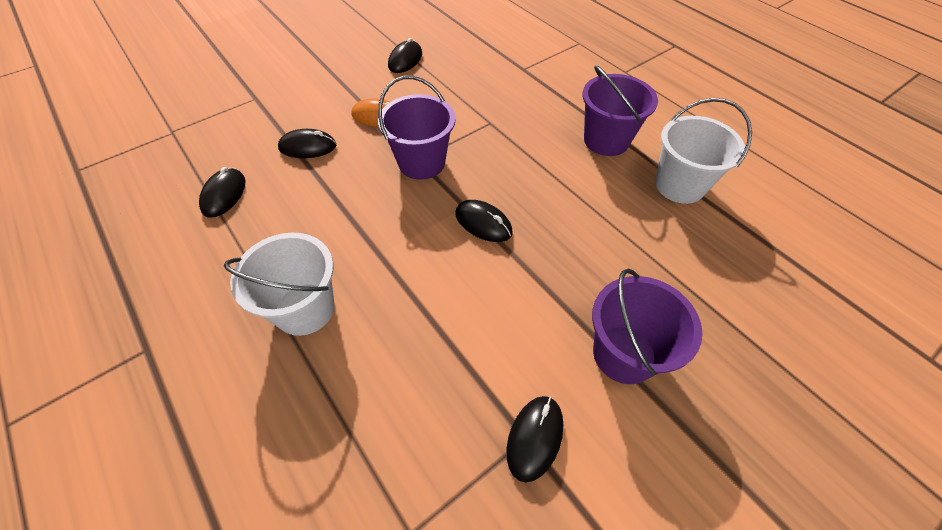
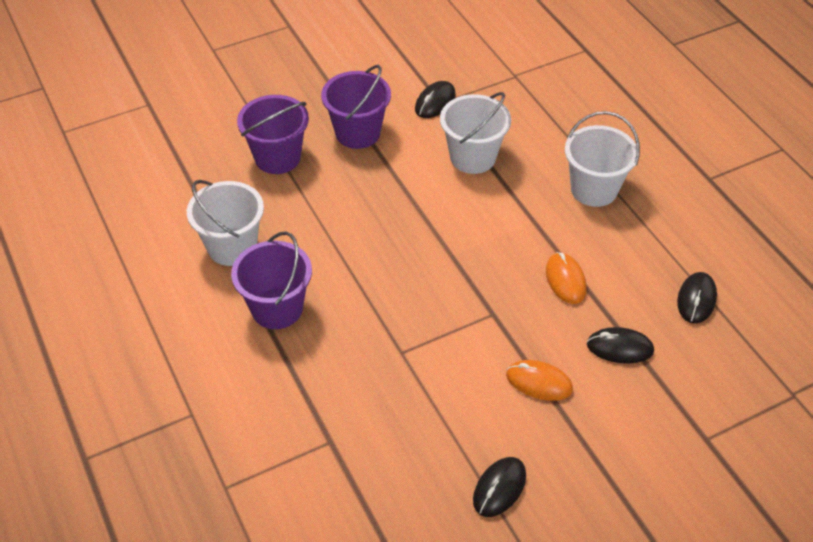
camera: 170 degrees left, 5 degrees down
(350, 196) = (565, 280): none -> orange mouse
(421, 162) = (489, 309): purple bucket -> purple bucket (277, 157)
(460, 336) = (473, 157): none -> white bucket
(483, 223) = (437, 236): black mouse -> none

